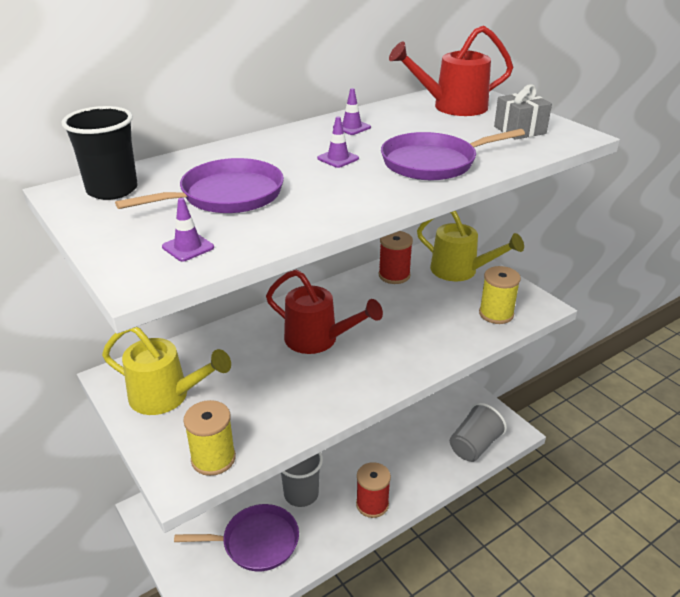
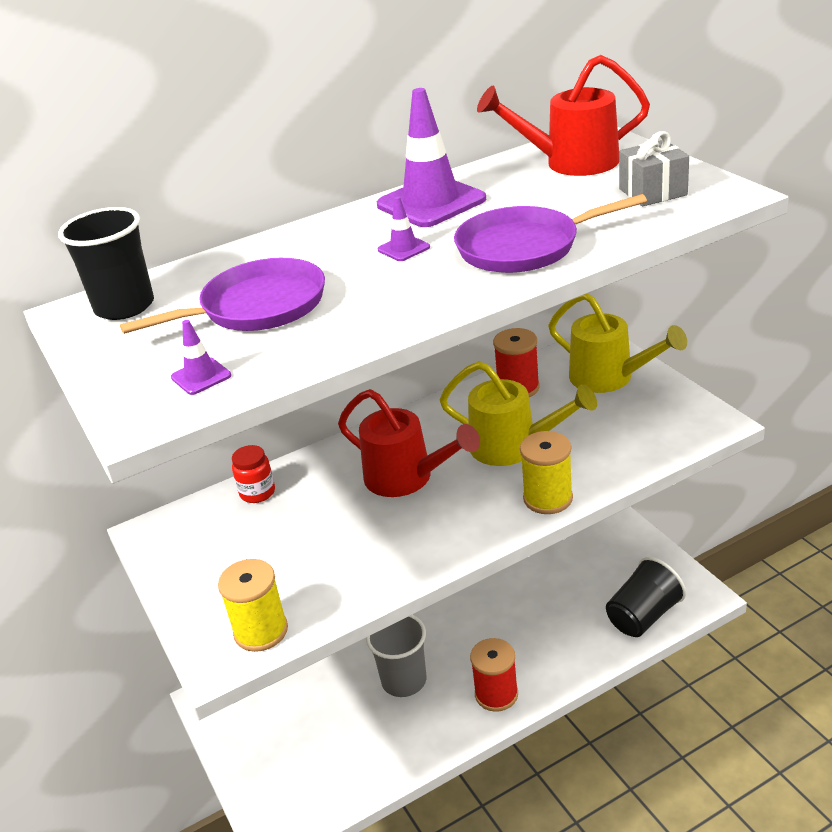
camera: 10 degrees right, 0 degrees up
(167, 396) = (212, 555): yellow watering can -> yellow watering can (513, 447)
(200, 348) = (257, 493): none -> red jar
(256, 542) = (343, 741): purple pan -> none
(351, 127) = (431, 202): purple traffic cone -> purple traffic cone, size x2.24
(474, 446) = (643, 616): grey cup -> black cup
(496, 314) = (649, 436): yellow spool -> yellow spool (548, 498)

